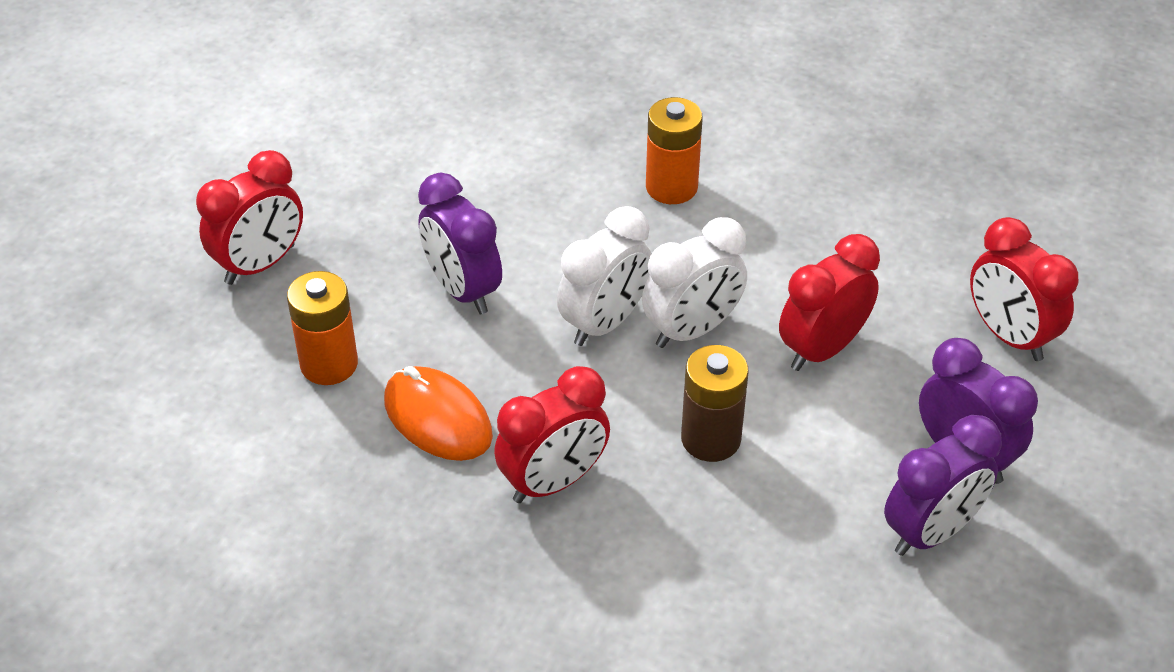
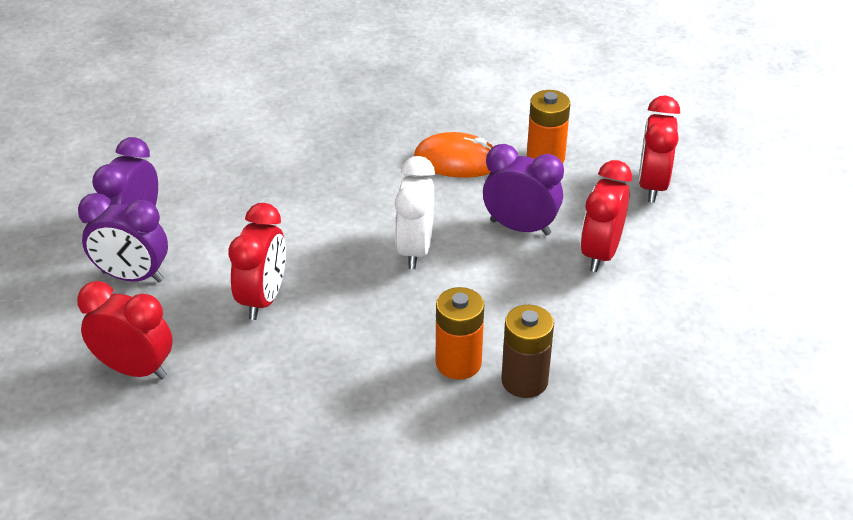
camera: 145 degrees right, 5 degrees down
(553, 482) = (365, 162): red clock -> red clock (600, 253)
(692, 330) = (357, 271): white clock -> none
(711, 439) = (295, 218): brown battery -> brown battery (524, 381)

